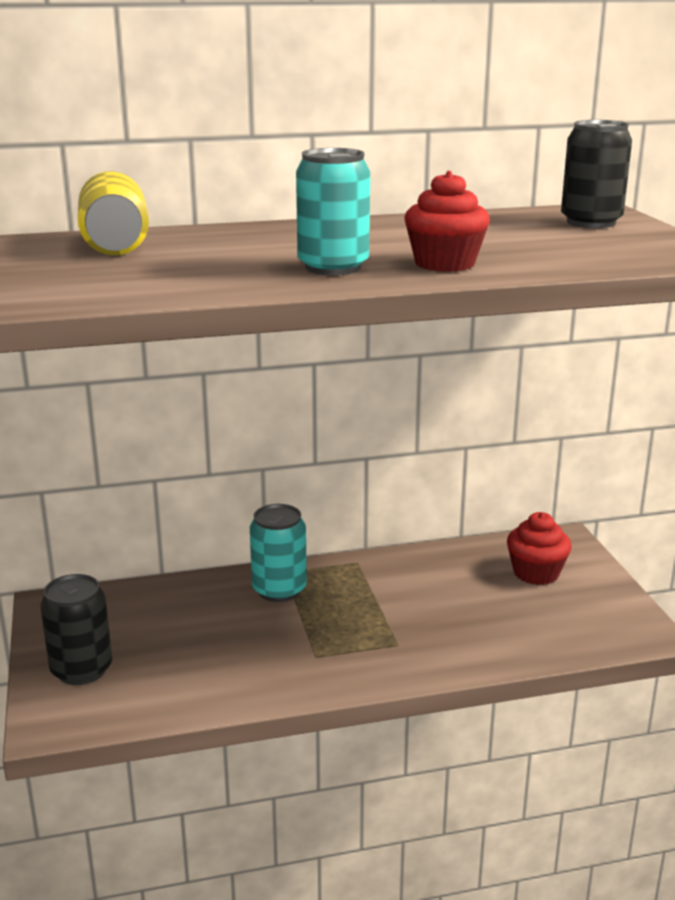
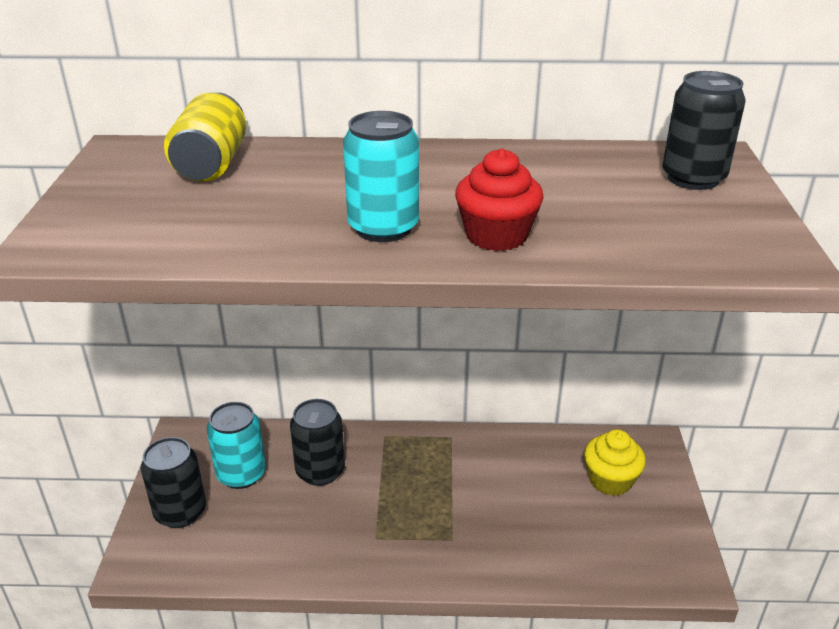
camera: 15 degrees right, 10 degrees up
(227, 611) = (320, 471): none -> black can
(279, 590) = (372, 456): turquoise can -> turquoise can (241, 474)
(536, 573) = (610, 480): red cupcake -> yellow cupcake

